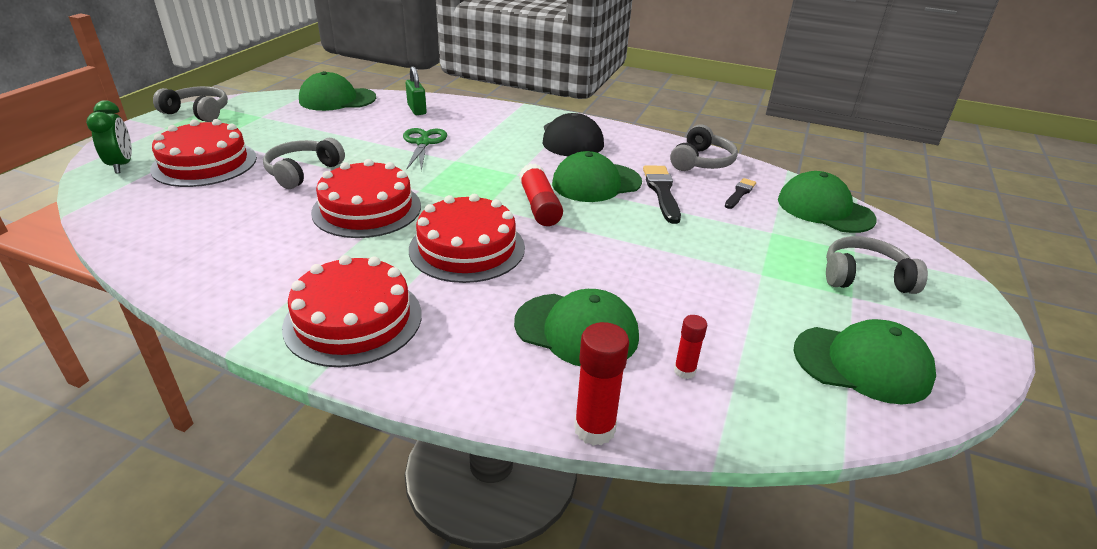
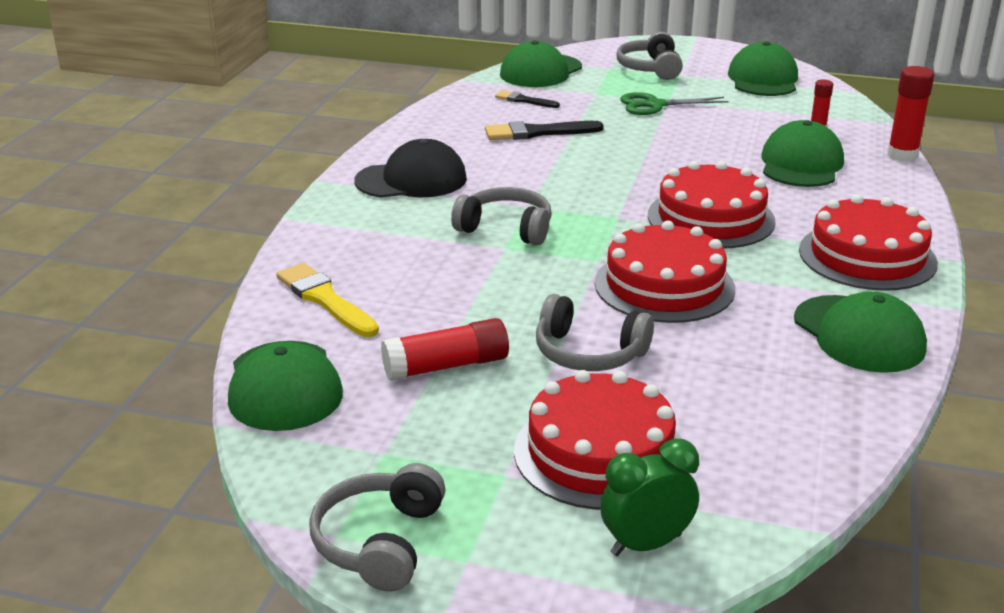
camera: 95 degrees left, 5 degrees down
(417, 109) = (325, 299): green padlock -> yellow brush
(423, 143) = (456, 276): green scissors -> green scissors (654, 105)
(539, 206) = (602, 189): red glue stick -> red glue stick (446, 366)
(596, 183) = (532, 163): green cap -> green cap (859, 334)
(701, 161) = (455, 114): grey headphones -> grey headphones (506, 229)

